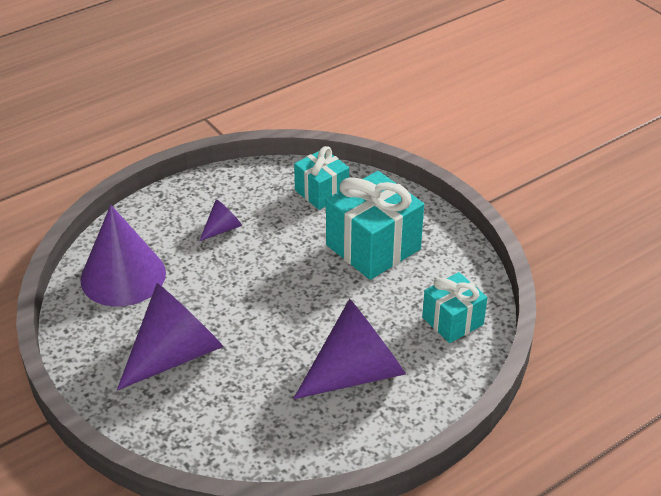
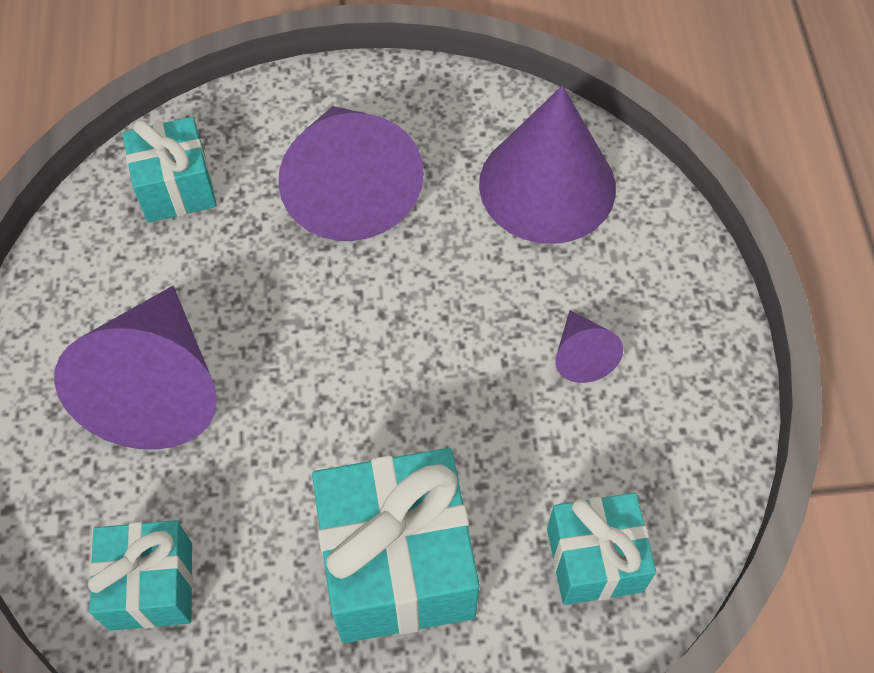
camera: 120 degrees right, 20 degrees up
(226, 434) = (176, 188): none -> turquoise gift

